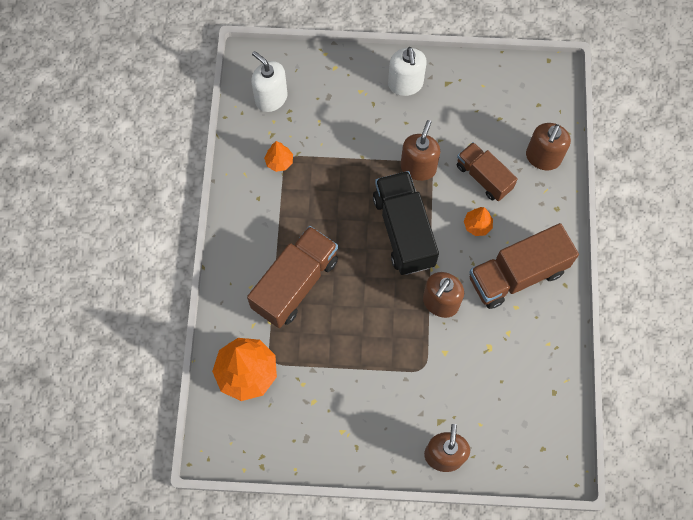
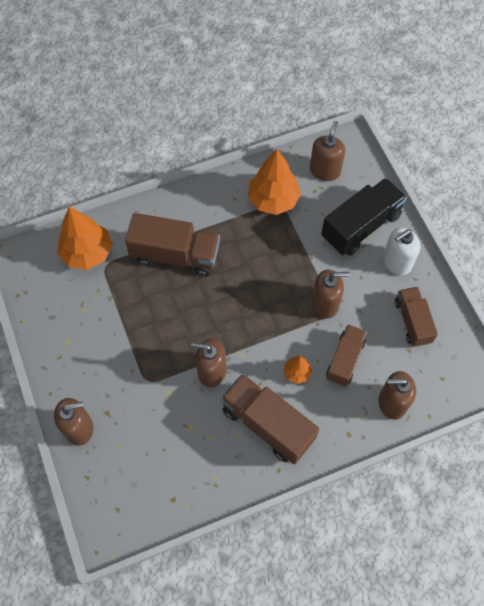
camera: 65 degrees right, 5 degrees down
(271, 98) = (325, 170): white soap dispenser -> brown soap dispenser
(279, 162) = (273, 200): orange tree -> orange tree, size x2.05
(404, 231) = (261, 316): black truck -> black truck (361, 226)
(472, 101) = (412, 321): none -> brown truck

